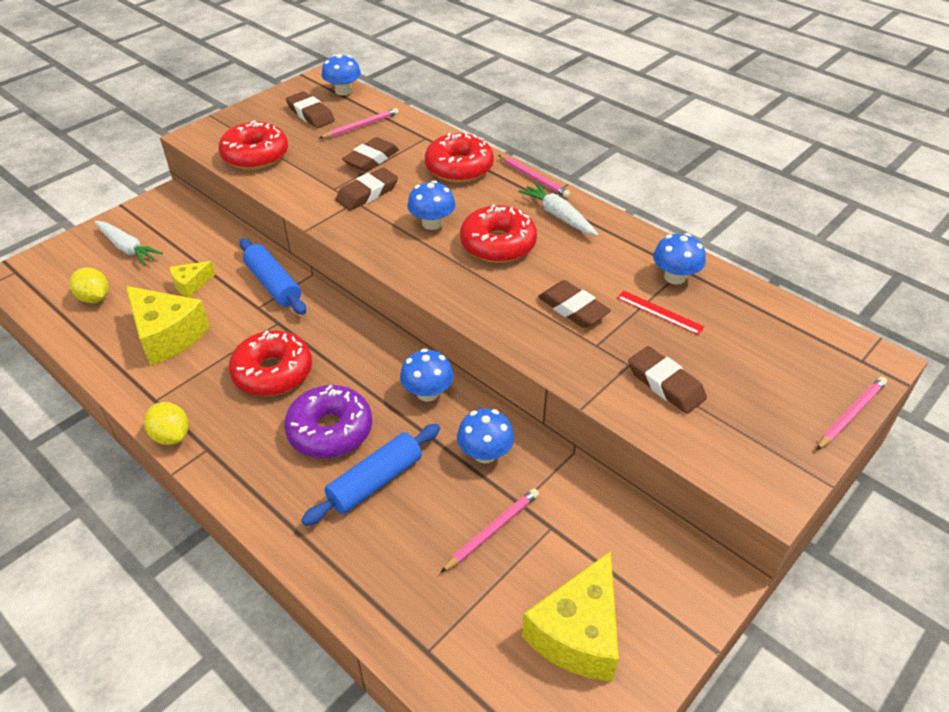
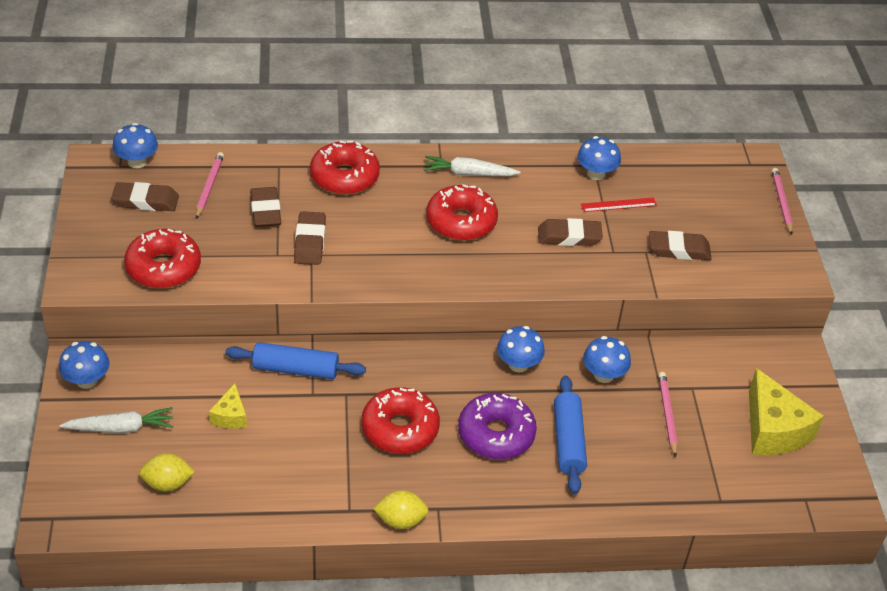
camera: 50 degrees left, 0 degrees up
(167, 335) = (279, 464): yellow cheese -> none
(432, 223) = (394, 235): blue mushroom -> blue mushroom (87, 380)
(534, 178) = (410, 153): pink pencil -> none

